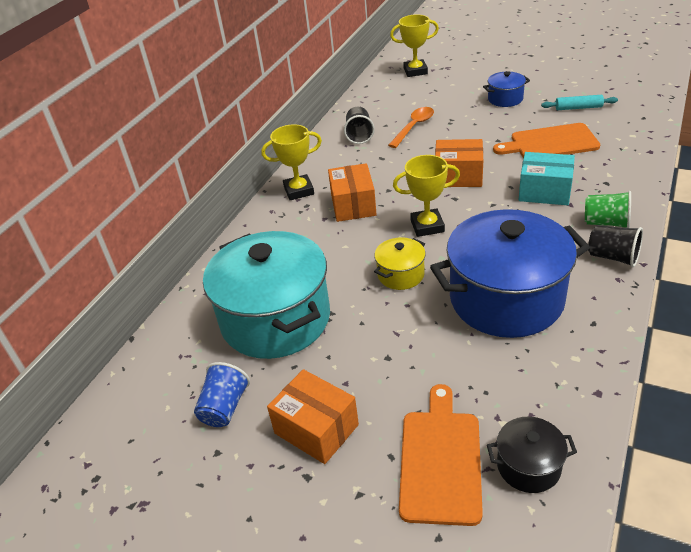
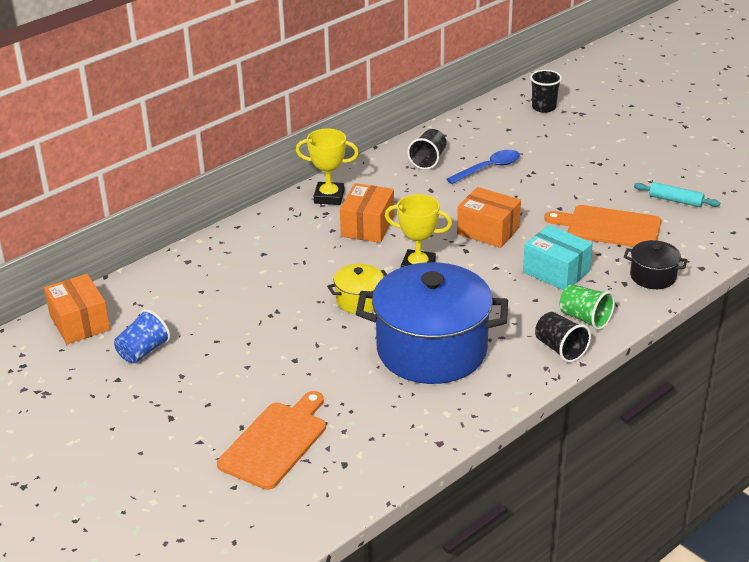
camera: 20 degrees right, 5 degrees down
(275, 319) = (228, 300): turquoise pot -> none
(316, 429) = (200, 390): orange box -> orange box (80, 323)
(414, 127) = (488, 168): orange spoon -> blue spoon
(415, 71) = (544, 107): yellow trophy -> black cup
(505, 99) = (608, 167): blue pot -> none
(528, 466) = (337, 469): black pot -> black pot (653, 276)

